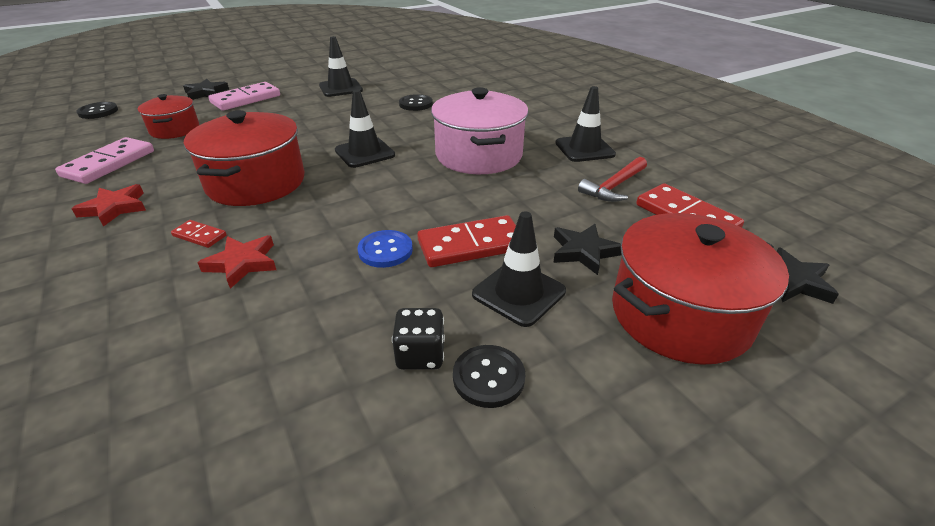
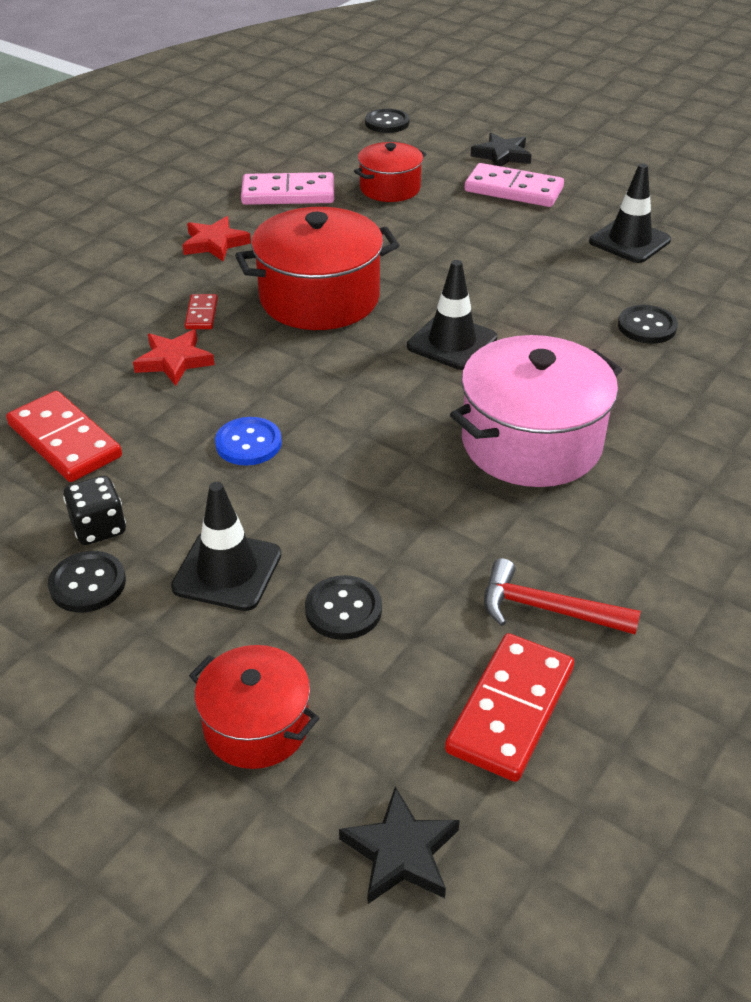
camera: 65 degrees right, 5 degrees up
(471, 245) = (297, 505): red domino -> red domino (64, 441)
(584, 149) = (654, 549): black traffic cone -> none
(584, 252) = (343, 609): black star -> black button
(680, 315) = (256, 725): red pot -> red pot, size x0.58

